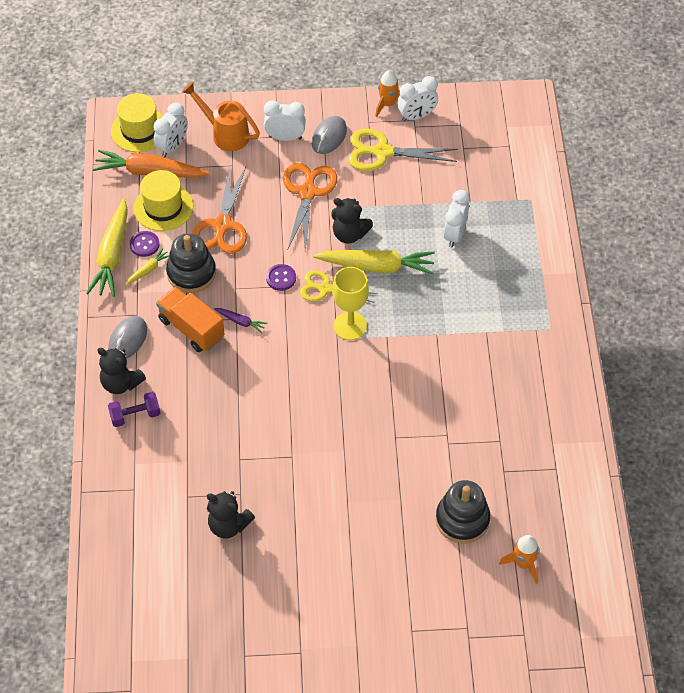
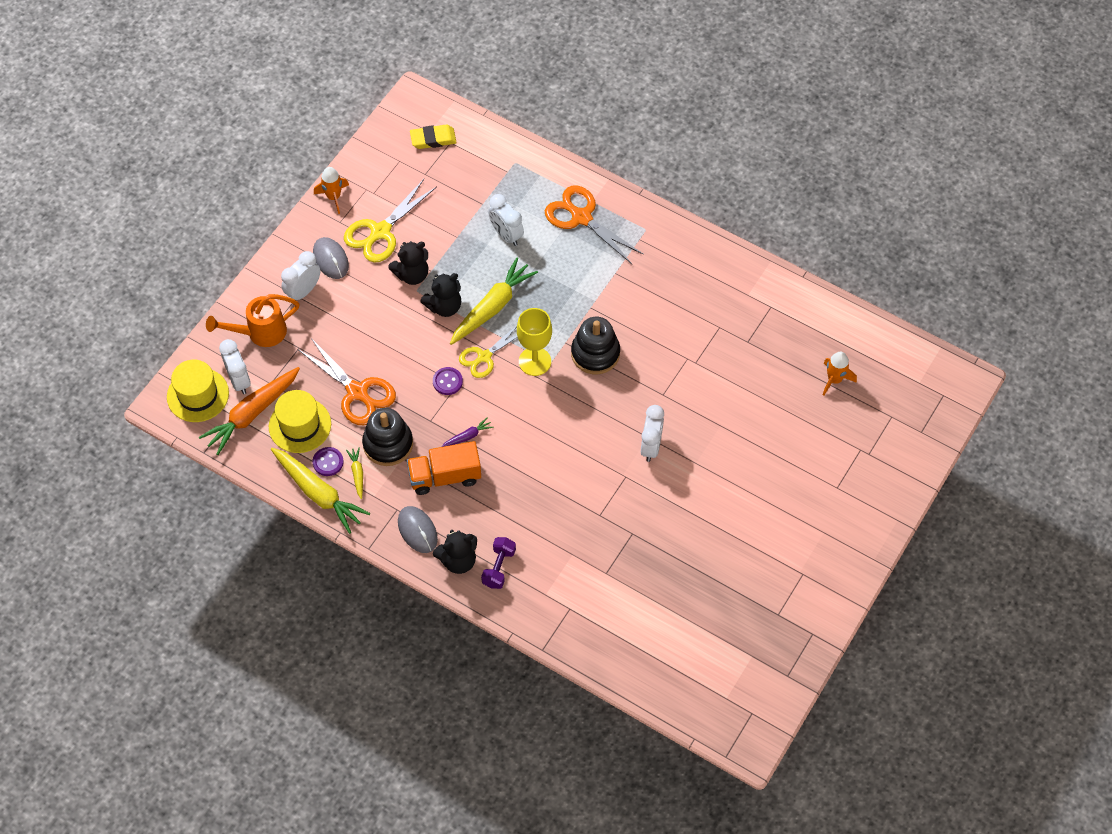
camera: 55 degrees left, 5 degrees up
(228, 525) = (655, 558): black teddy bear -> black teddy bear (412, 274)
(307, 193) = (376, 310): orange scissors -> orange scissors (581, 217)
(416, 116) = (364, 185): white clock -> white clock (651, 446)
(462, 519) = (768, 395): black stacking toy -> black stacking toy (595, 353)
(501, 133) = (433, 139): none -> yellow eraser

